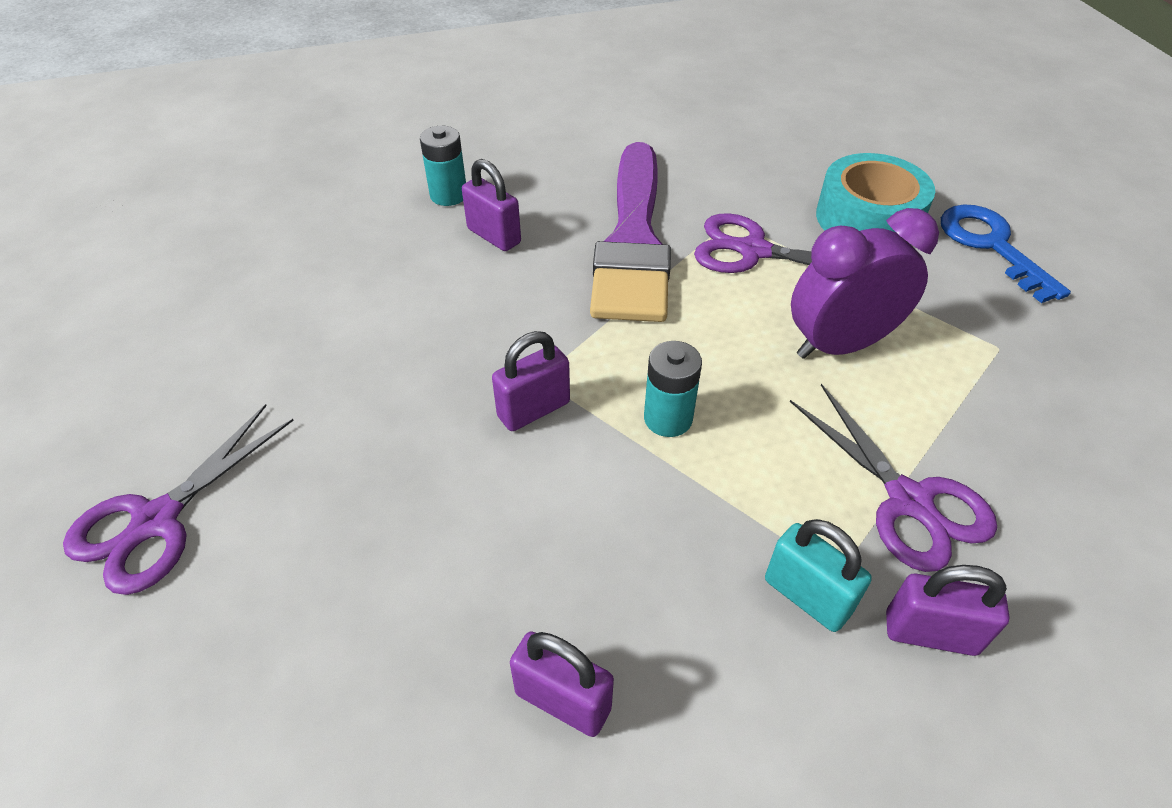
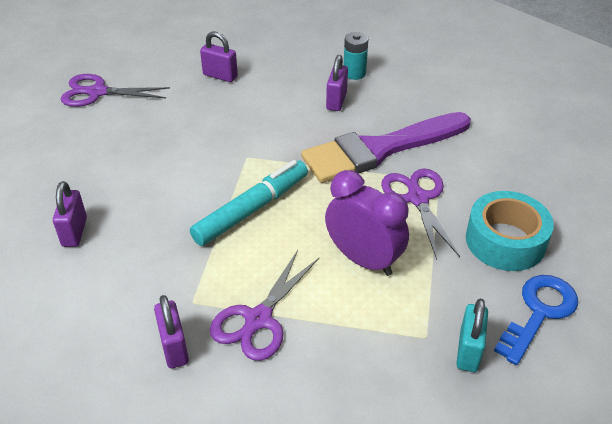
camera: 60 degrees right, 5 degrees down
(534, 410) = (224, 163): purple padlock -> purple padlock (220, 76)
(668, 418) = (252, 209): turquoise battery -> turquoise marker
(807, 596) = (170, 294): turquoise padlock -> turquoise padlock (468, 351)

